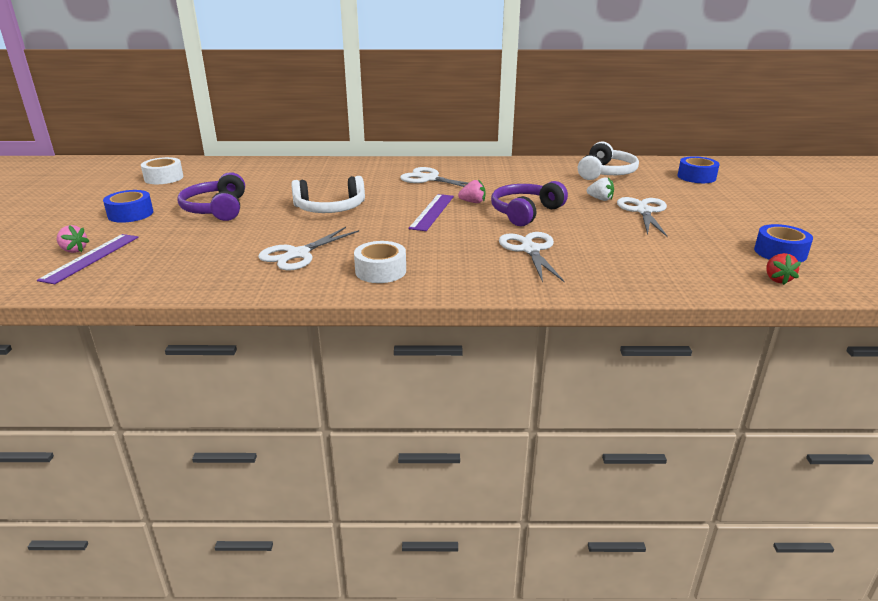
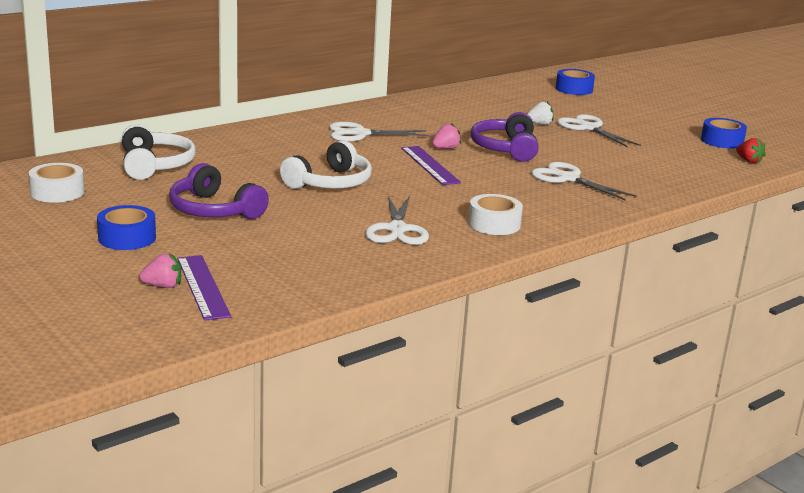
camera: 40 degrees left, 5 degrees down
(606, 173) = (500, 98): white headphones -> white headphones (155, 165)

